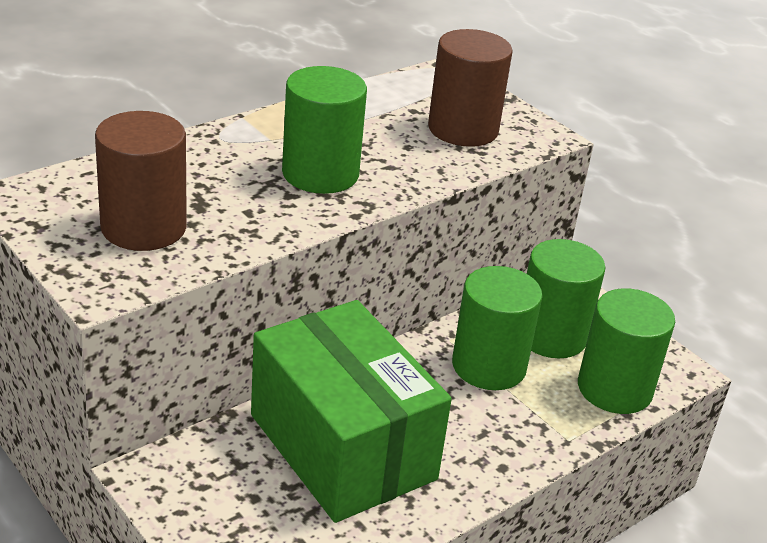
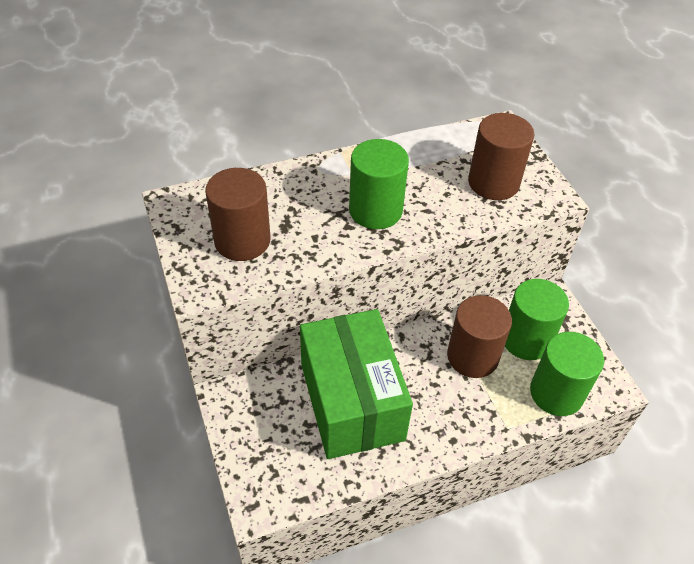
camera: 20 degrees right, 15 degrees up
(489, 366) = (472, 356): green cylinder -> brown cylinder

